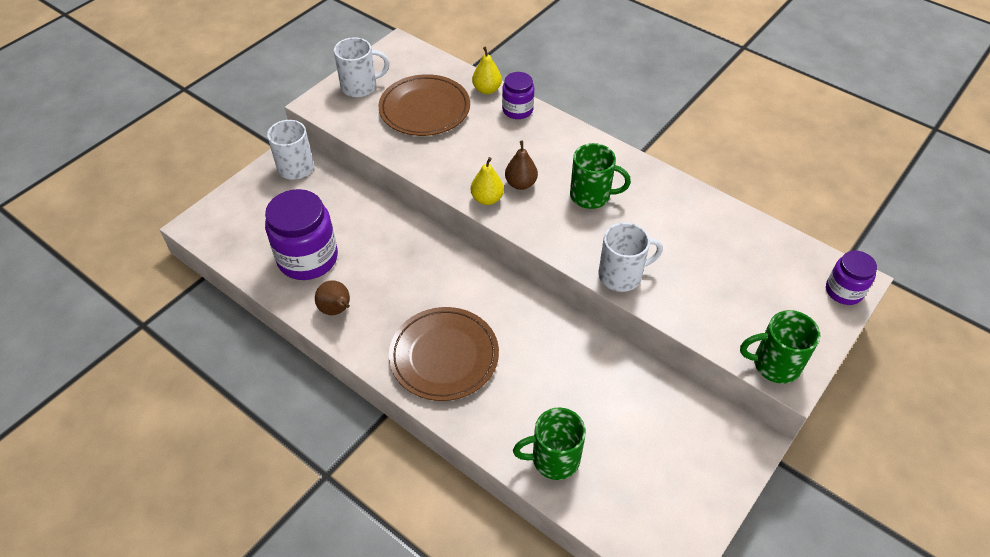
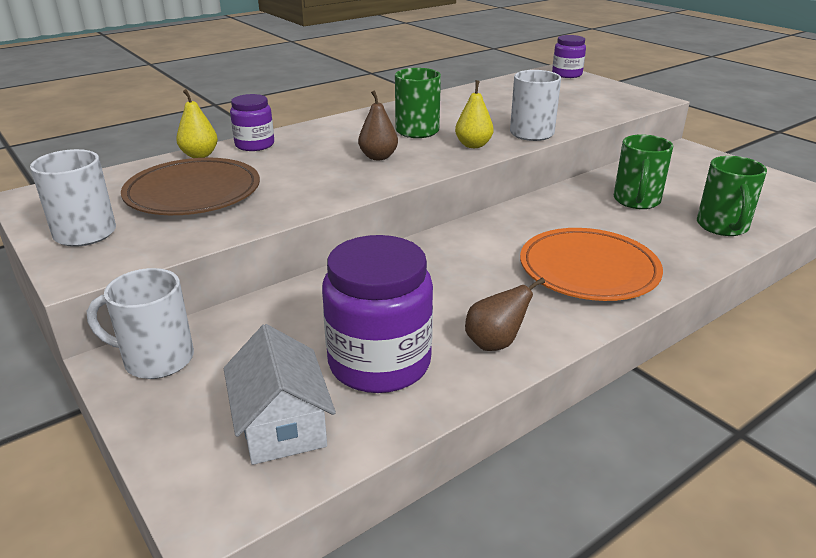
camera: 75 degrees left, 20 degrees down
(251, 232) = (282, 424): none -> white house
(444, 356) = (588, 269): brown plate -> orange plate
(487, 199) = (391, 175): yellow pear -> yellow pear (473, 145)
(774, 364) = (639, 101): green mug -> green mug (636, 201)

